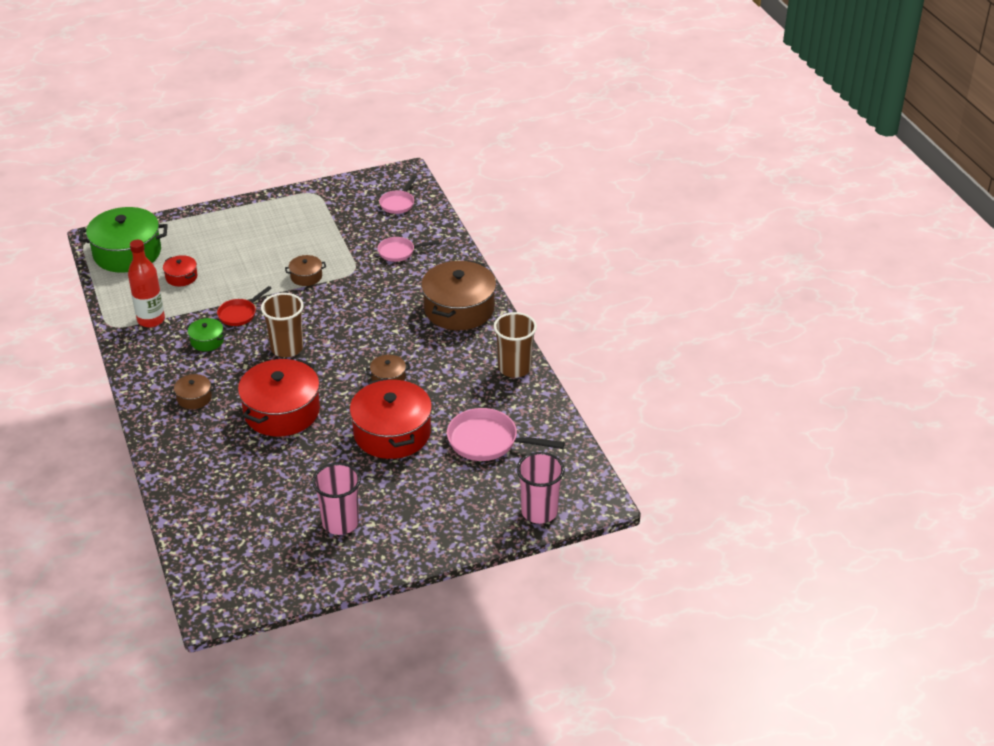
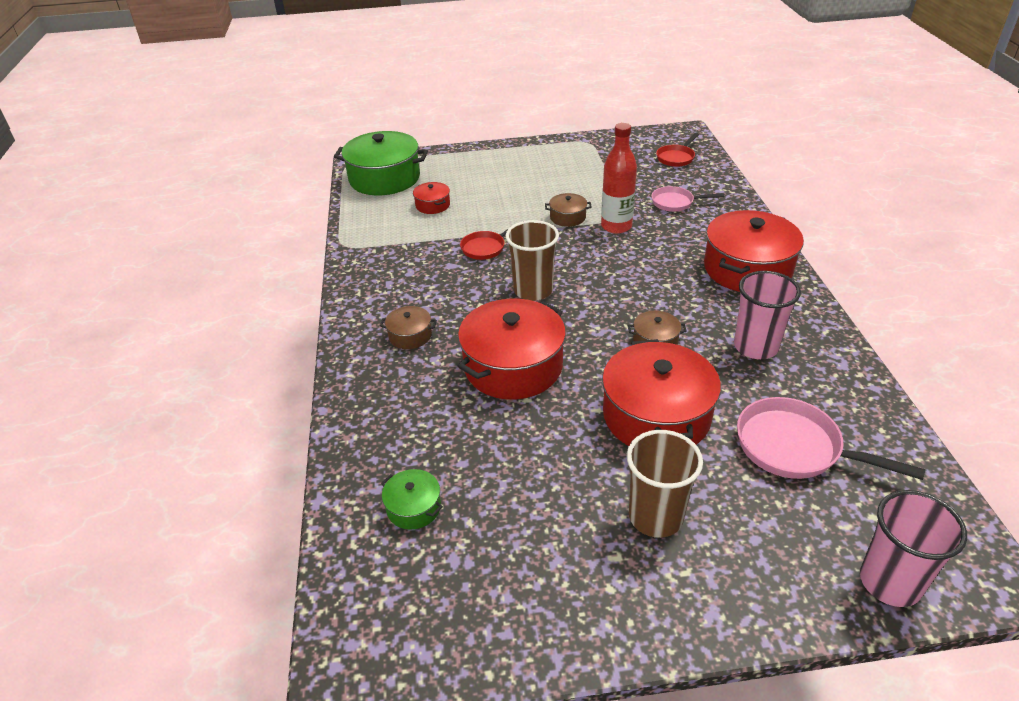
camera: 15 degrees right, 0 degrees up
(151, 320) = (388, 244): red bottle -> red bottle (616, 226)
(207, 341) = (442, 272): green pot -> green pot (413, 507)
(340, 523) = (569, 546): pink cup -> pink cup (755, 347)
(398, 203) = (676, 158): pink pan -> red pan
(459, 309) = (747, 269): brown pot -> red pot
(514, 368) = (826, 348): brown cup -> brown cup (655, 517)

